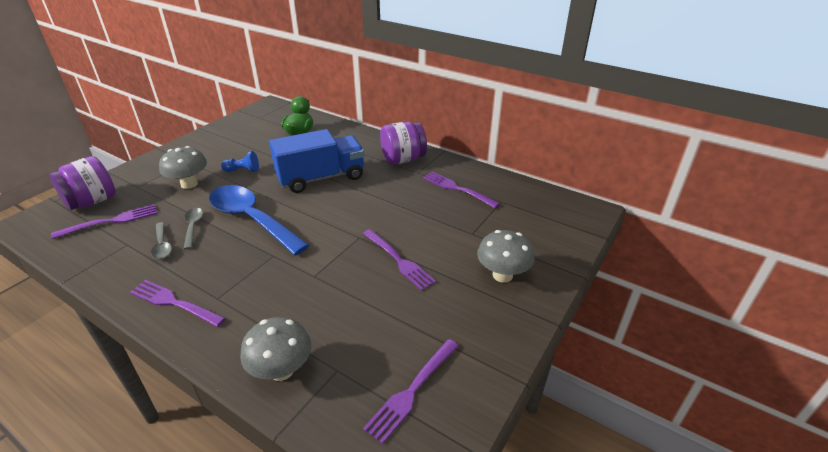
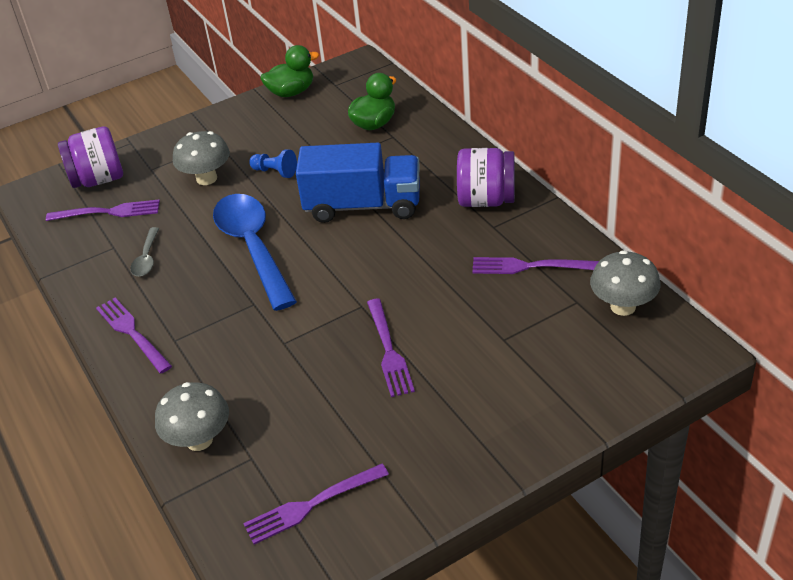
camera: 30 degrees right, 5 degrees up
(193, 227) = (187, 242): grey spoon -> none
(229, 125) = (291, 92): none -> green duck
(457, 189) = (529, 266): purple fork -> purple fork turned 60 degrees counterclockwise
(502, 275) = (500, 407): grey mushroom -> grey mushroom (623, 306)

